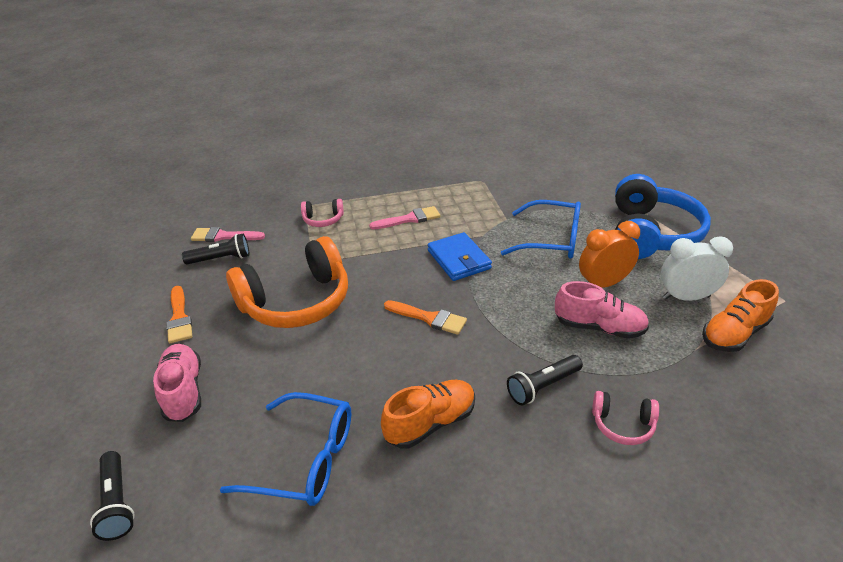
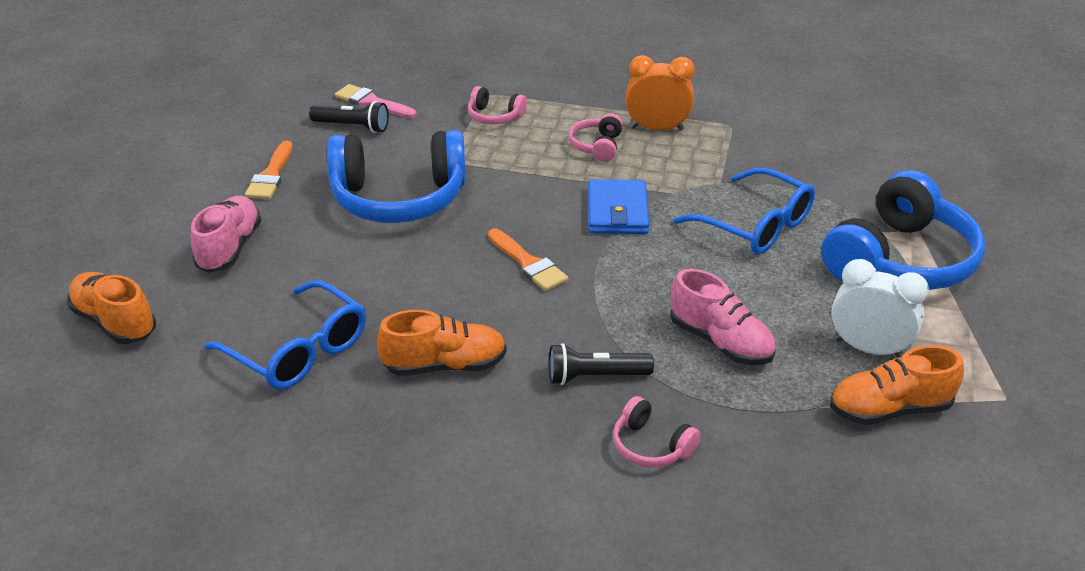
camera: 25 degrees right, 0 degrees up
(117, 503) = (115, 322): black flashlight -> orange shoe
(296, 301) = (399, 198): orange headphones -> blue headphones
(409, 219) = (597, 146): pink brush -> pink headphones
(603, 284) = (774, 297): orange clock -> orange clock (657, 128)

